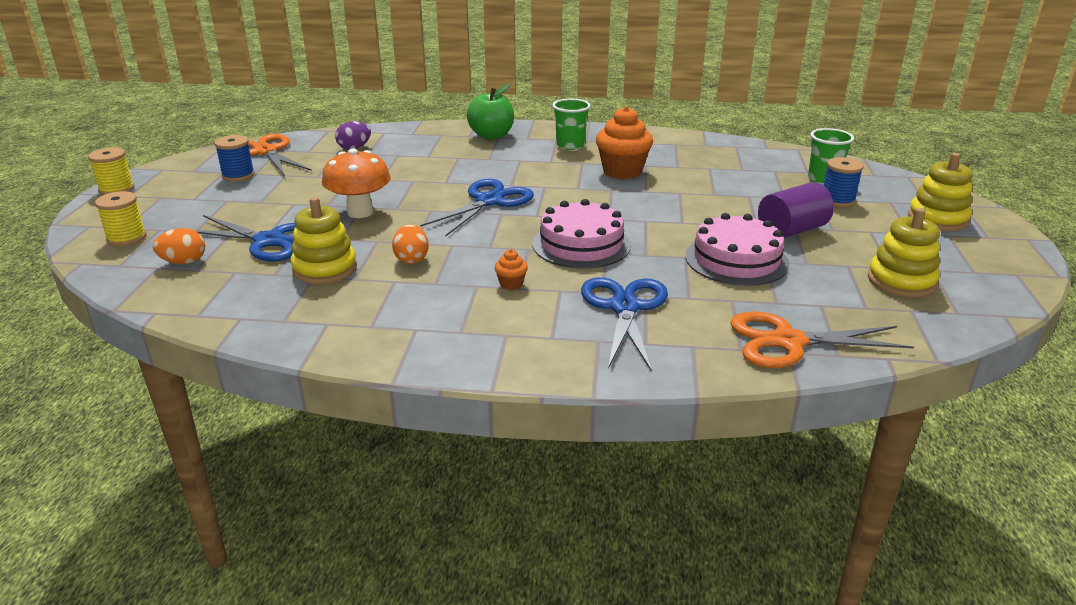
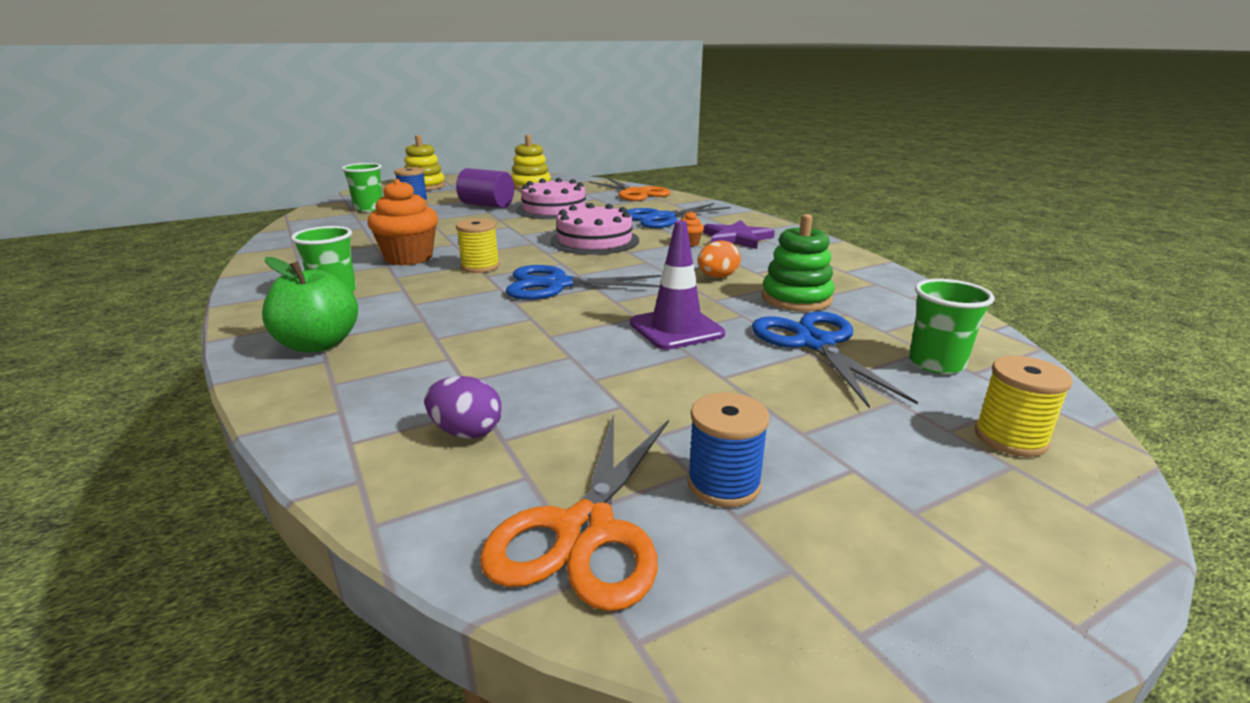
camera: 125 degrees left, 5 degrees down
(116, 189) = (1015, 611): yellow spool -> yellow spool (480, 267)
(184, 262) = (936, 363): orange egg -> green cup
(325, 269) = (796, 298): yellow stacking toy -> green stacking toy
(360, 212) = (676, 329): orange mushroom -> purple traffic cone
(491, 317) = (737, 238): none -> purple star

